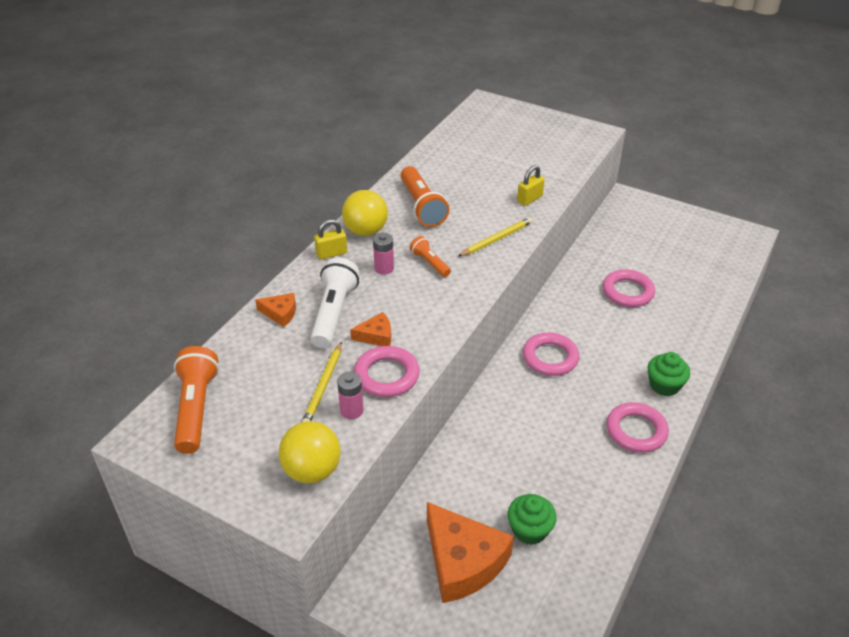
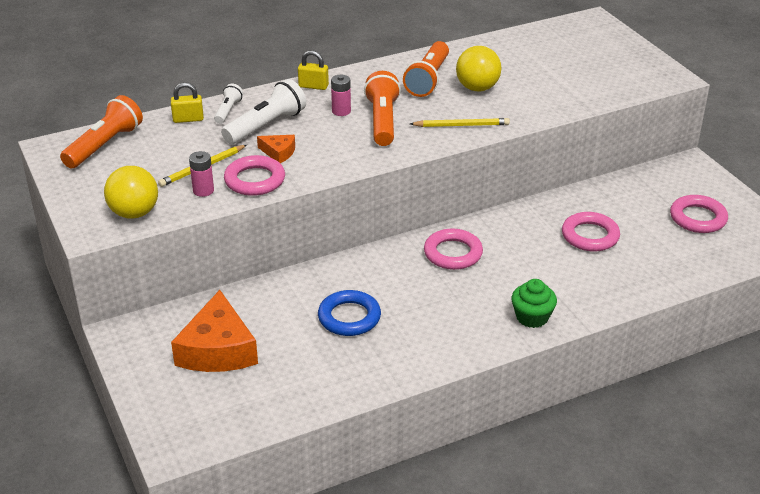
camera: 35 degrees right, 5 degrees down
(280, 313) = (228, 111): orange cheese -> white flashlight
(365, 231) = (359, 80): yellow ball -> yellow ball (477, 88)
(430, 263) = (382, 121): orange flashlight -> orange flashlight, size x1.81
(529, 199) = (532, 107): yellow padlock -> yellow padlock (188, 119)
(529, 530) = (290, 356): green cupcake -> none
(536, 463) = (349, 317): none -> blue ring
(636, 431) = (462, 336): pink ring -> pink ring (698, 218)

